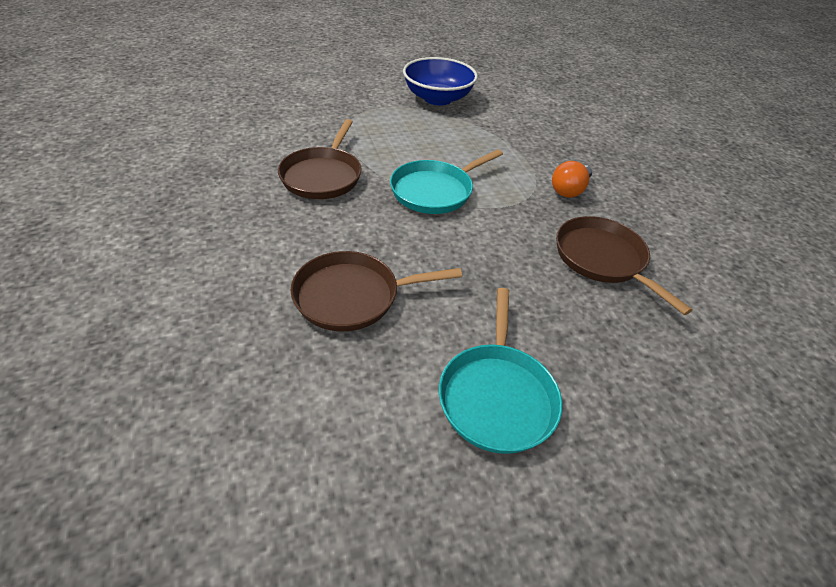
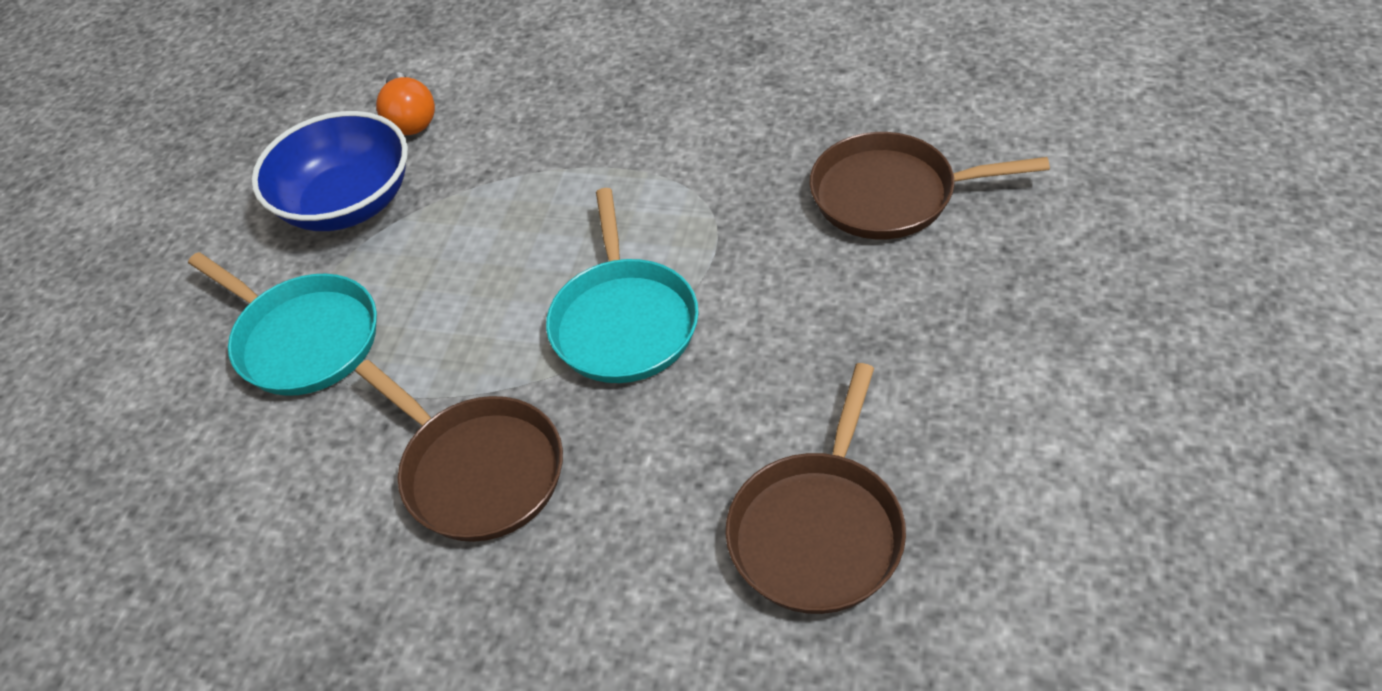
camera: 50 degrees left, 5 degrees up
(497, 396) = (1079, 429): turquoise pan -> turquoise pan (303, 339)
(569, 190) = (724, 154): orange light bulb -> orange light bulb (410, 119)

